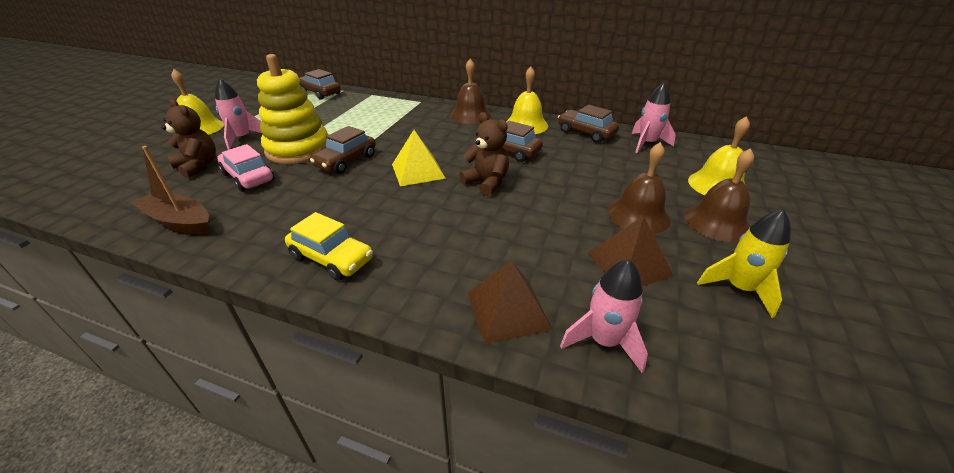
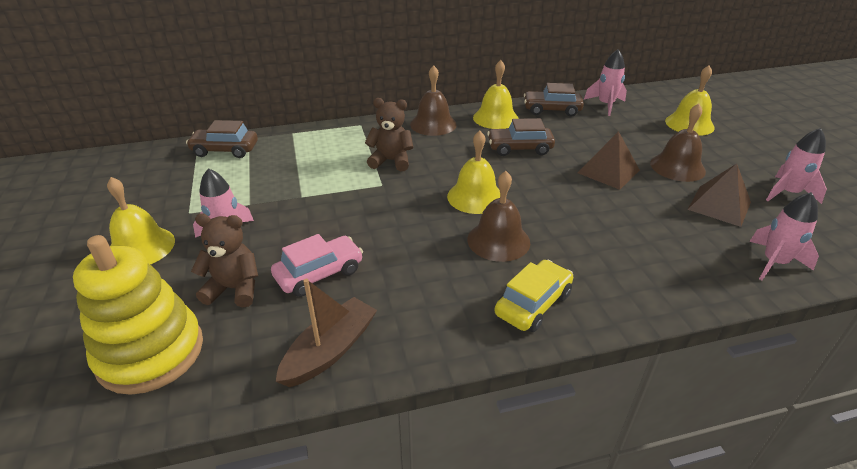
camera: 35 degrees left, 0 degrees up
(179, 221) = (330, 350): brown boat -> brown boat turned 135 degrees clockwise
(248, 177) = (319, 274): pink car -> pink car turned 135 degrees clockwise
(298, 149) = (320, 223): yellow stacking toy -> yellow stacking toy (150, 352)
(331, 258) = (533, 304): yellow car -> yellow car turned 45 degrees counterclockwise
(346, 161) = (393, 214): brown car -> none
(418, 171) = (475, 197): yellow pyramid -> yellow bell
(486, 183) = (546, 184): brown teddy bear -> brown teddy bear (391, 161)
(508, 310) = (702, 273): brown pyramid -> brown pyramid (608, 171)
(717, 222) = (723, 152): brown bell -> brown bell (498, 240)
(739, 288) = (787, 193): yellow rocket -> pink rocket

